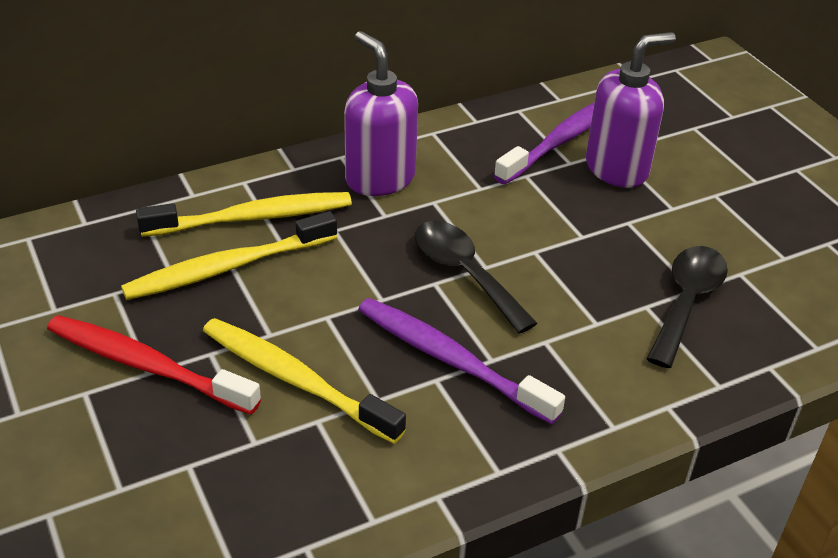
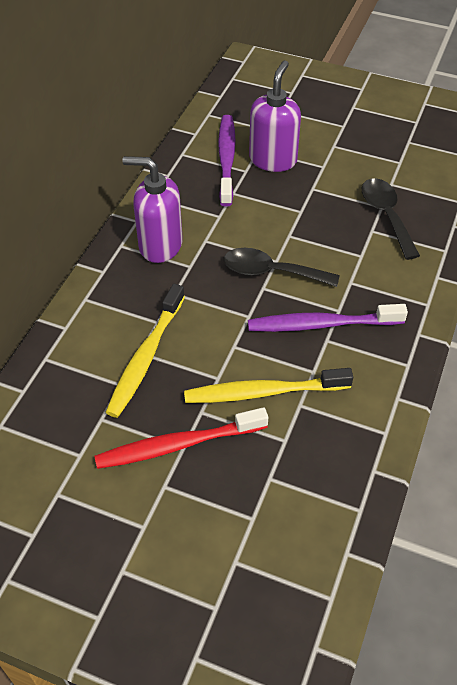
camera: 40 degrees left, 10 degrees up
(253, 218) = (120, 317): yellow toothbrush -> none

